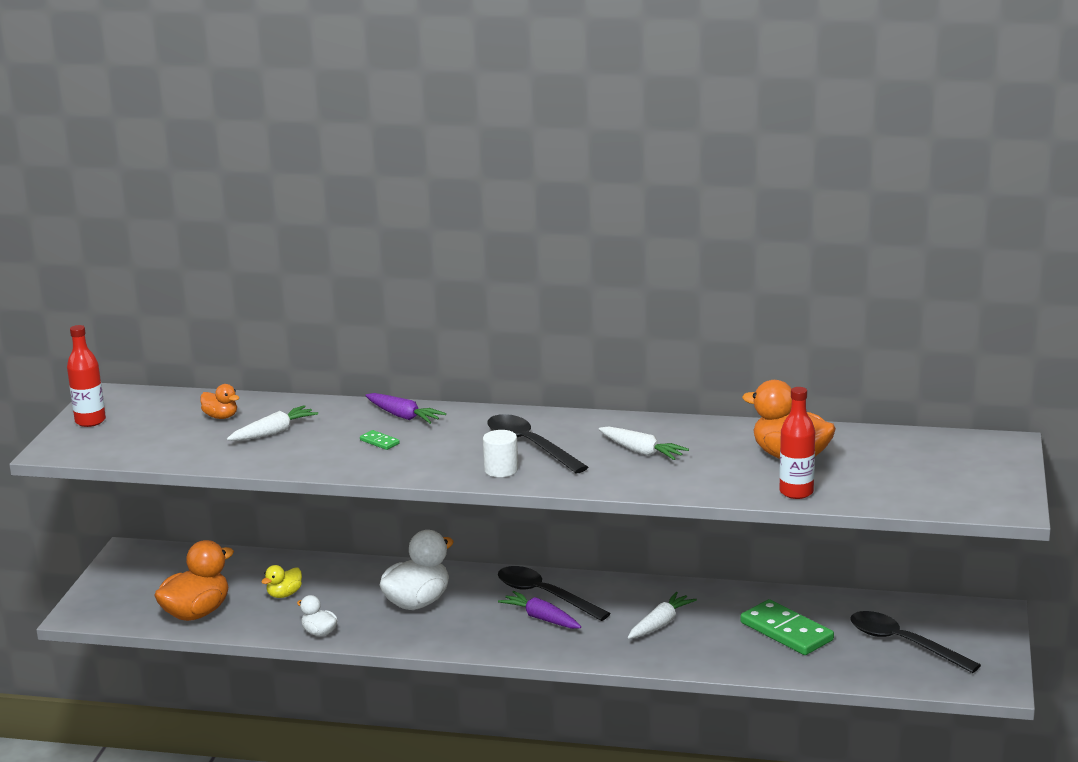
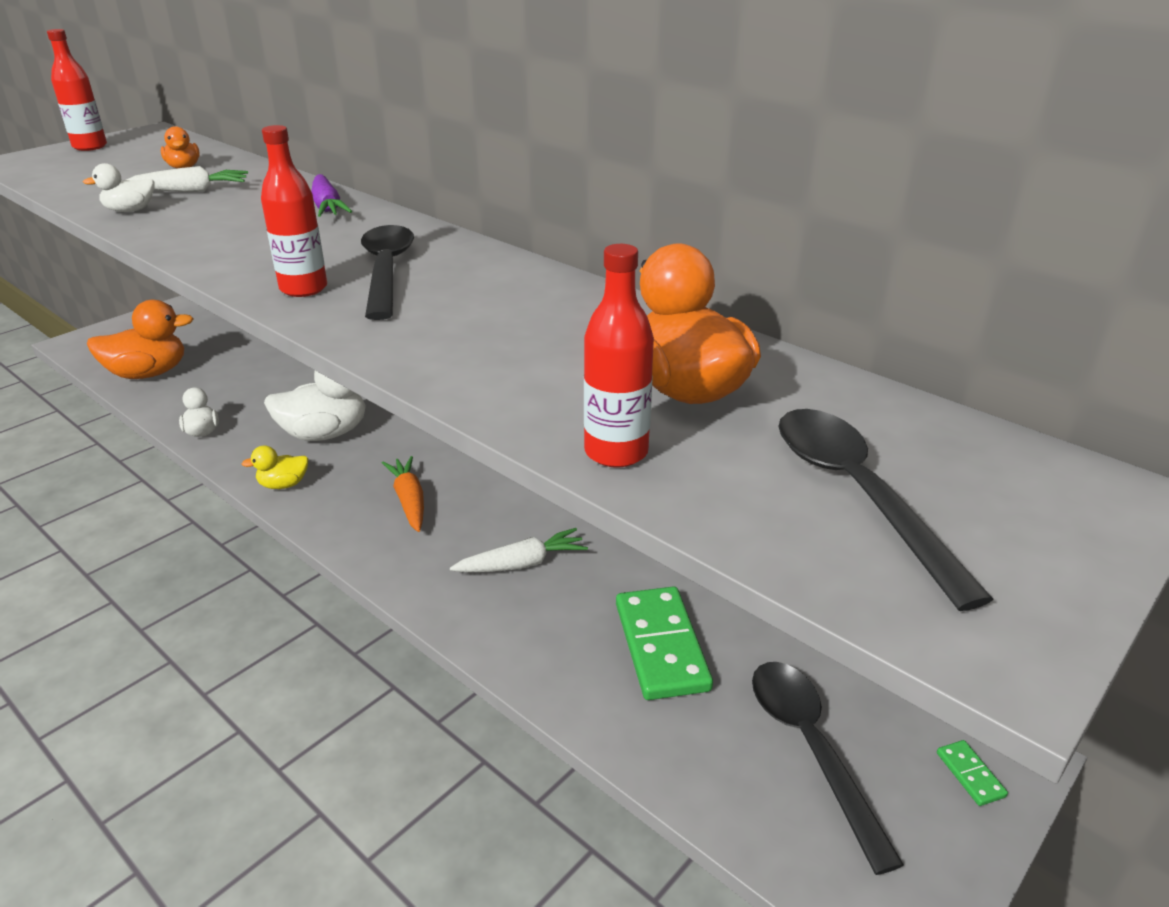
camera: 30 degrees right, 10 degrees up
(264, 458) = (130, 210): none -> white duck
(284, 594) = (235, 382): yellow duck -> yellow duck (283, 485)
(379, 442) = (255, 224): green domino -> green domino (970, 774)
(501, 470) = (303, 288): white cylinder -> red bottle
(541, 618) = (409, 500): purple carrot -> orange carrot
(545, 595) = (448, 474): black spoon -> black spoon (858, 495)
(641, 451) = (497, 317): white carrot -> none

